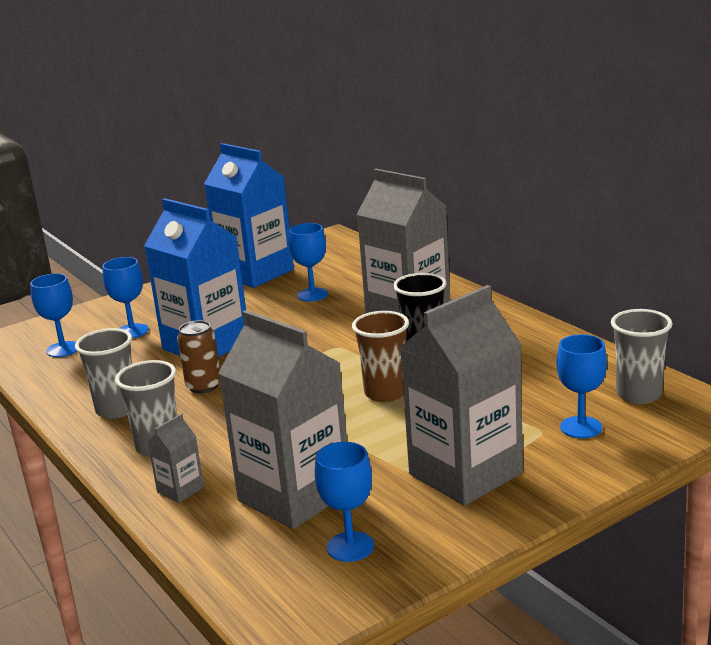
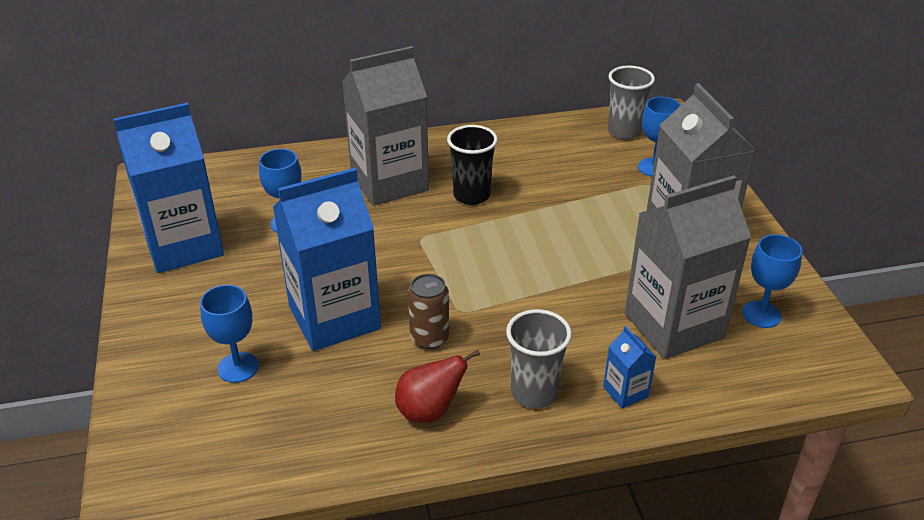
camera: 70 degrees left, 15 degrees up
(63, 349) = (227, 436): blue goblet -> none
(116, 409) = (430, 411): grey cup -> red pear
(180, 490) = (625, 392): grey carton -> blue carton
(385, 393) = (534, 235): brown cup -> none

